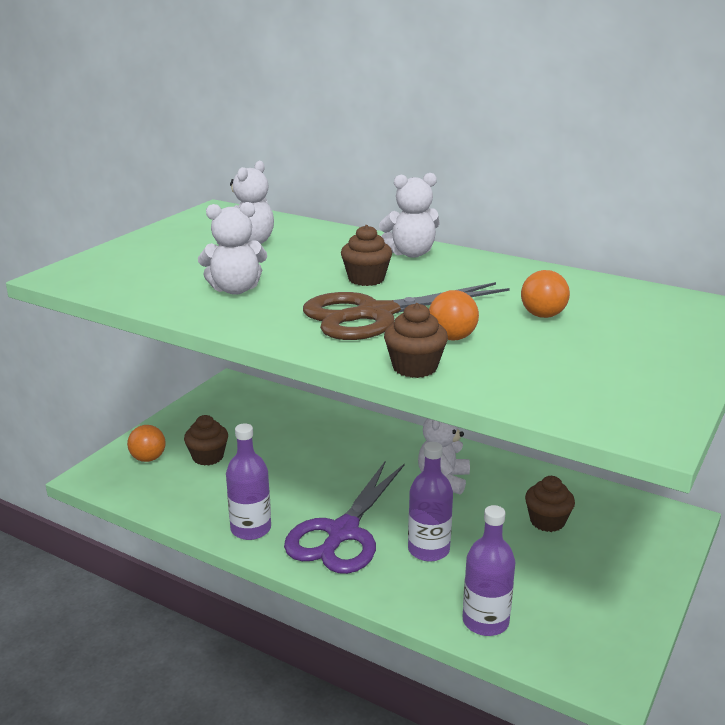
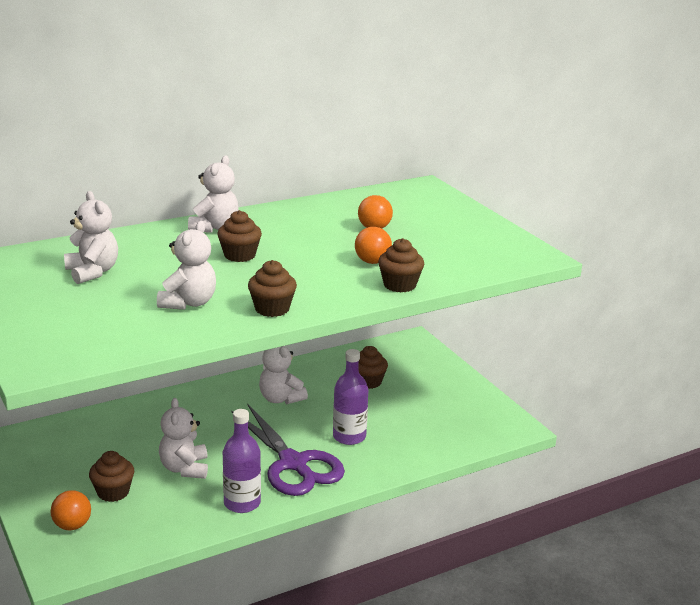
camera: 60 degrees left, 0 degrees up
(267, 324) = (272, 309): none -> brown cupcake
(274, 476) = (185, 468): none -> white teddy bear
(375, 314) = (306, 271): brown scissors -> none
(485, 621) = (436, 445): purple bottle -> none

